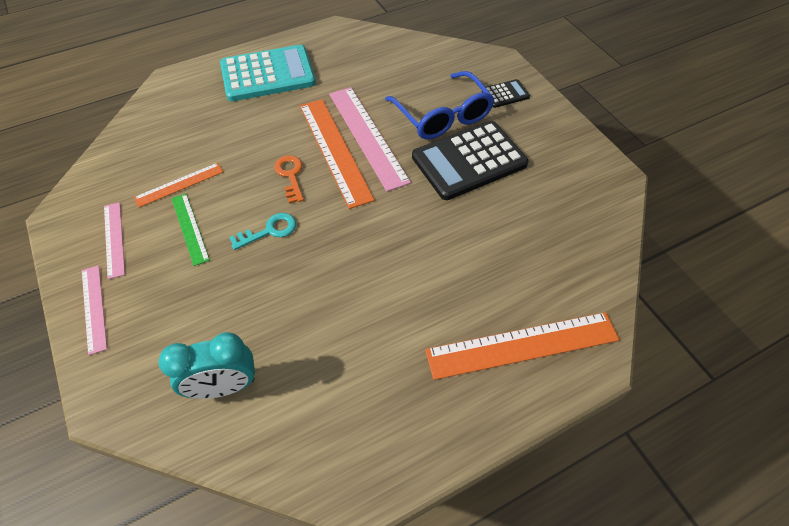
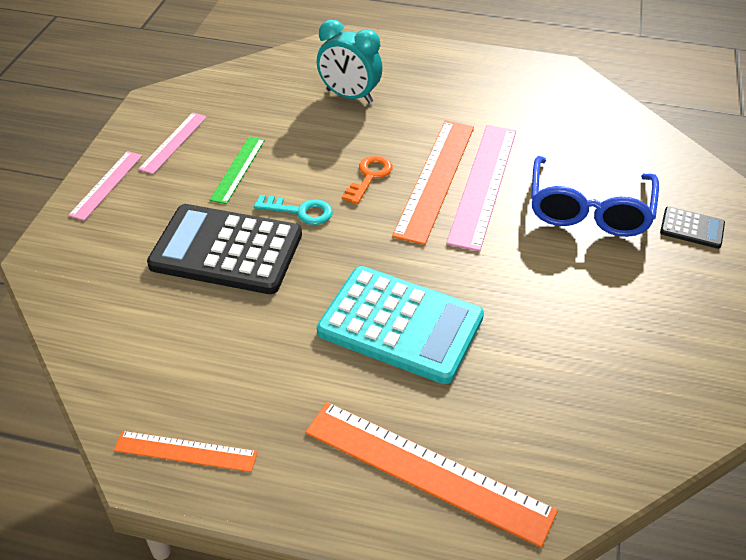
camera: 40 degrees right, 10 degrees down
(179, 184) = (267, 129): orange ruler -> orange ruler (185, 451)
(224, 386) = (133, 308): turquoise clock -> turquoise clock (349, 96)
(268, 74) = (445, 78): turquoise calculator -> turquoise calculator (400, 325)
(469, 161) = (569, 268): black calculator -> black calculator (226, 250)

